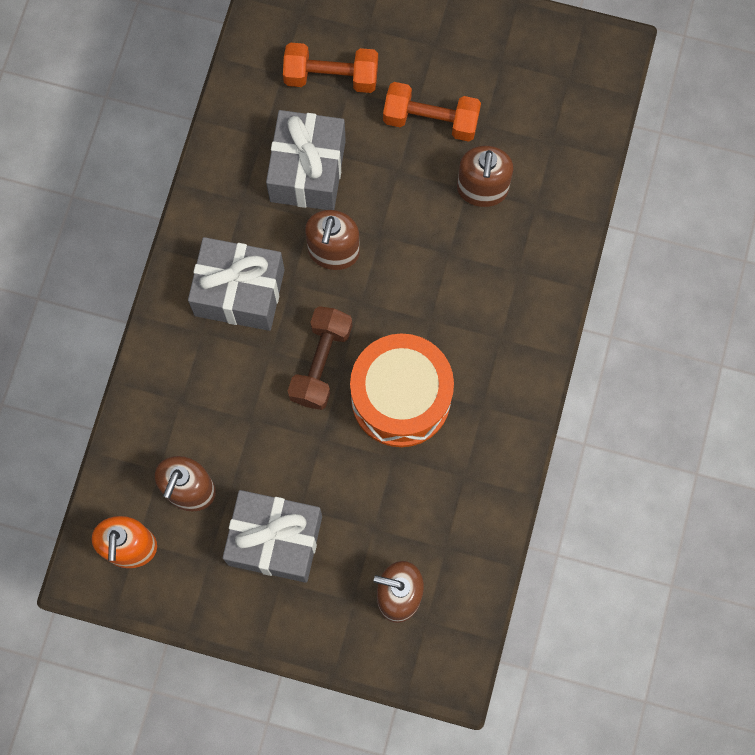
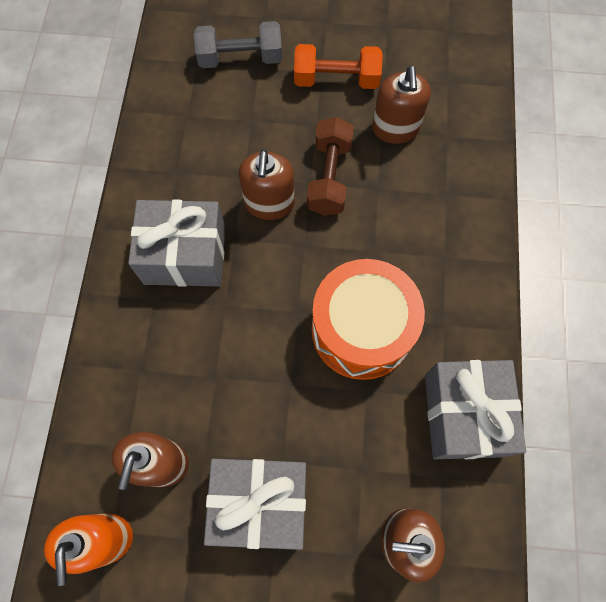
camera: 10 degrees left, 5 degrees down
(307, 171) = (232, 138): grey gift -> grey gift (463, 415)
(321, 363) = (276, 309): brown dumbbell -> brown dumbbell (329, 177)
(331, 76) = (240, 58): orange dumbbell -> grey dumbbell

